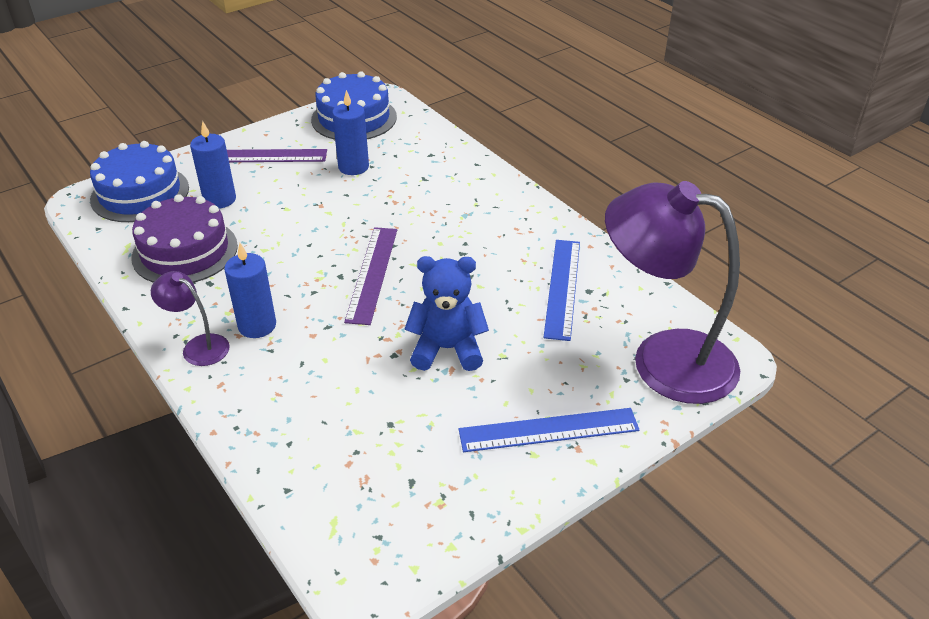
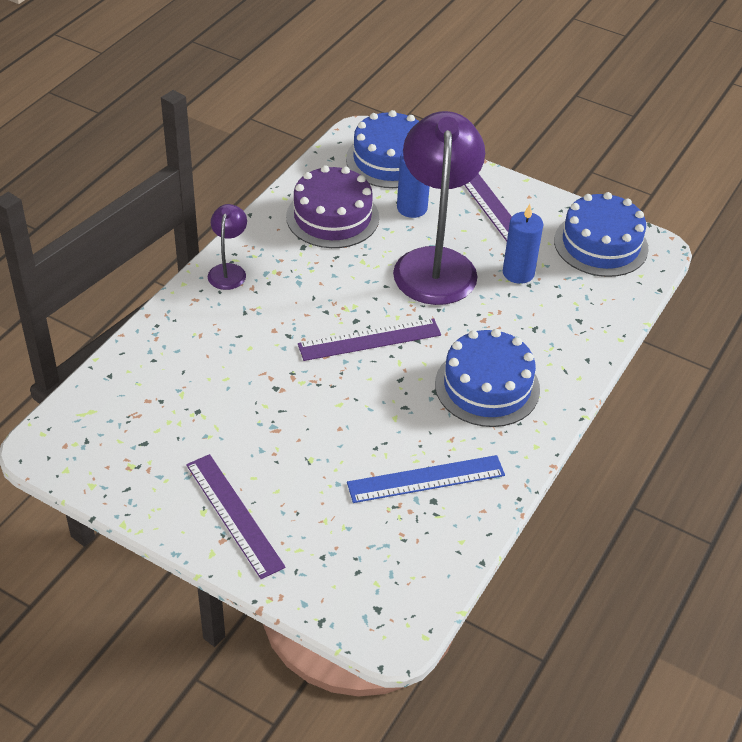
camera: 65 degrees right, 5 degrees up
(257, 325) = (267, 294): blue candle -> none
(447, 349) = (299, 420): blue teddy bear -> none
(475, 222) = (487, 386): none -> blue cake
(548, 430) = (234, 515): blue ruler -> purple ruler
(663, 359) = (363, 580): purple lamp -> purple lamp (435, 263)

